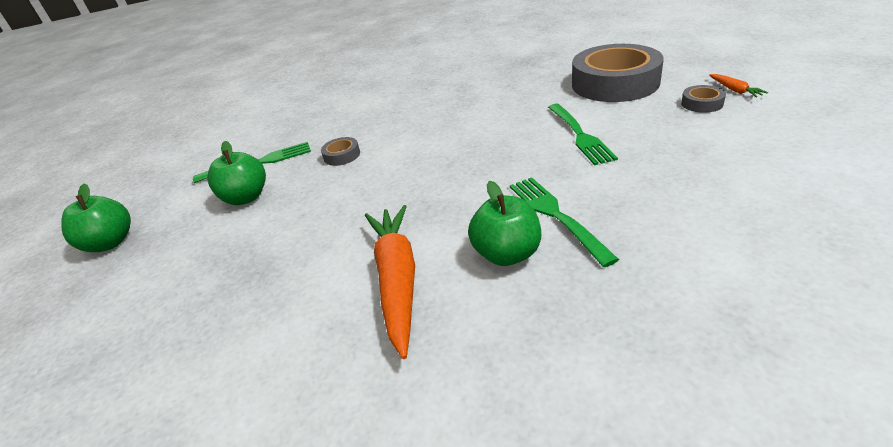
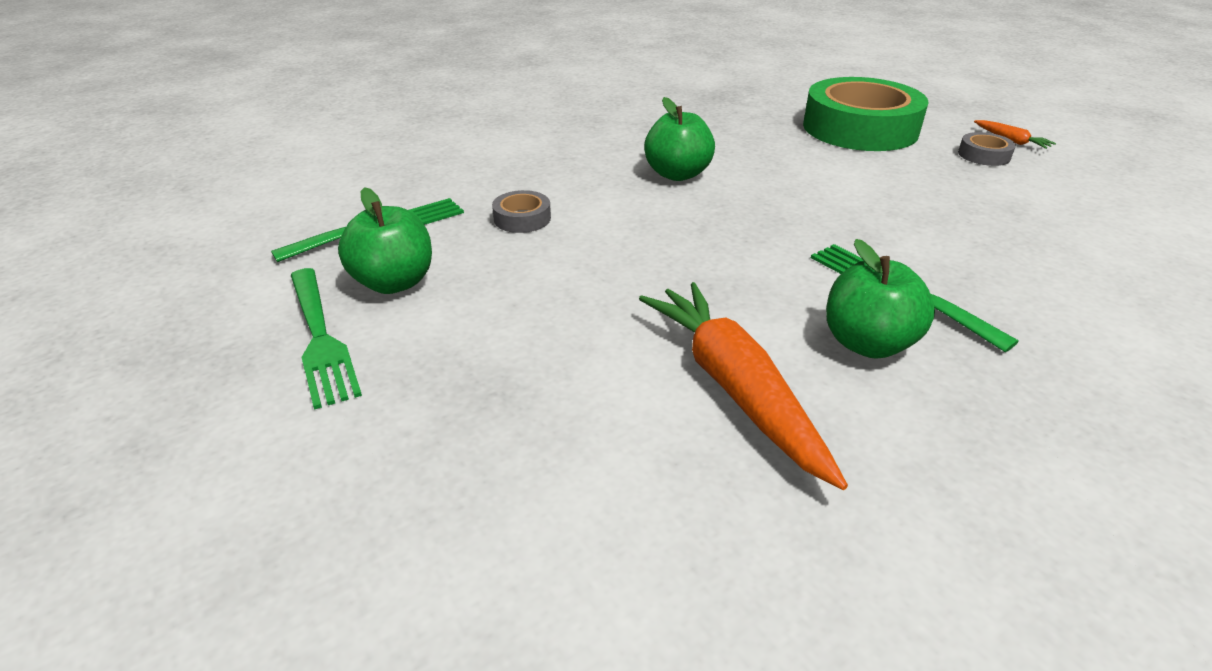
camera: 20 degrees left, 0 degrees up
(110, 243) = (166, 364): green apple -> green apple (677, 174)
(579, 135) = (858, 191): green fork -> green fork (320, 338)
(615, 83) = (860, 128): grey tape -> green tape

